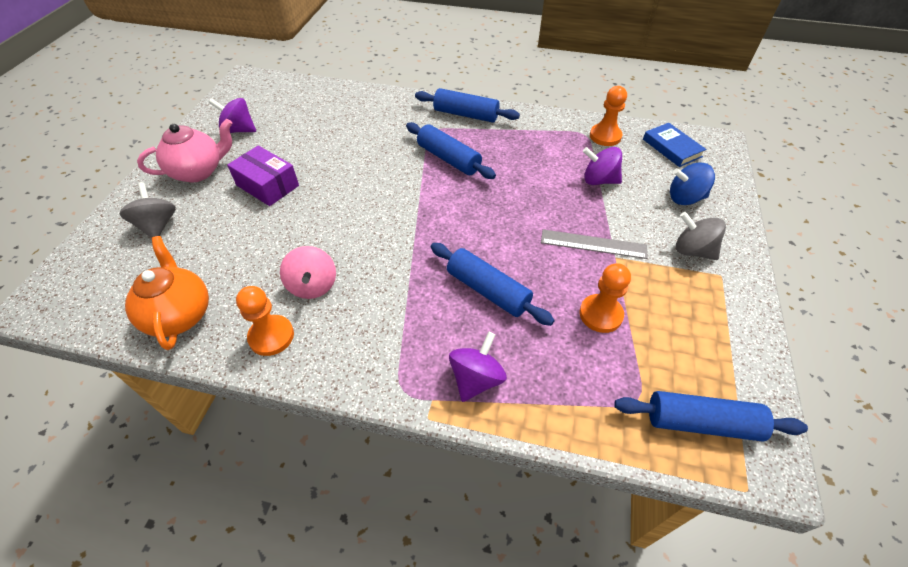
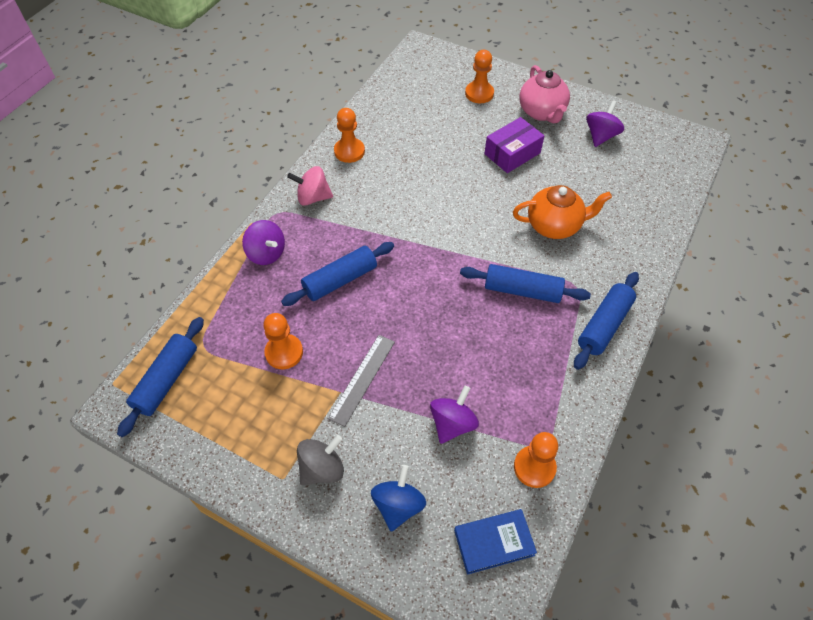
camera: 105 degrees right, 5 degrees up
(158, 225) = (479, 93): grey spinning top -> orange pawn
(180, 315) = (386, 109): orange teapot -> orange teapot (554, 226)
(313, 286) = (386, 175): pink spinning top -> pink spinning top (313, 197)
(448, 159) = (522, 290): blue rolling pin -> blue rolling pin turned 45 degrees clockwise

